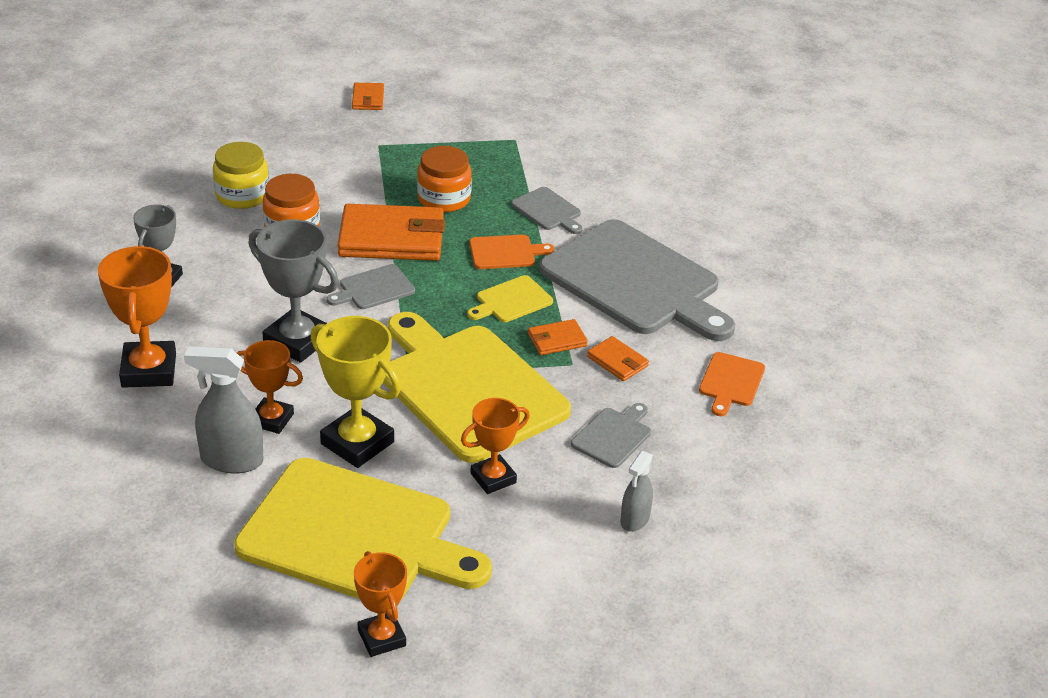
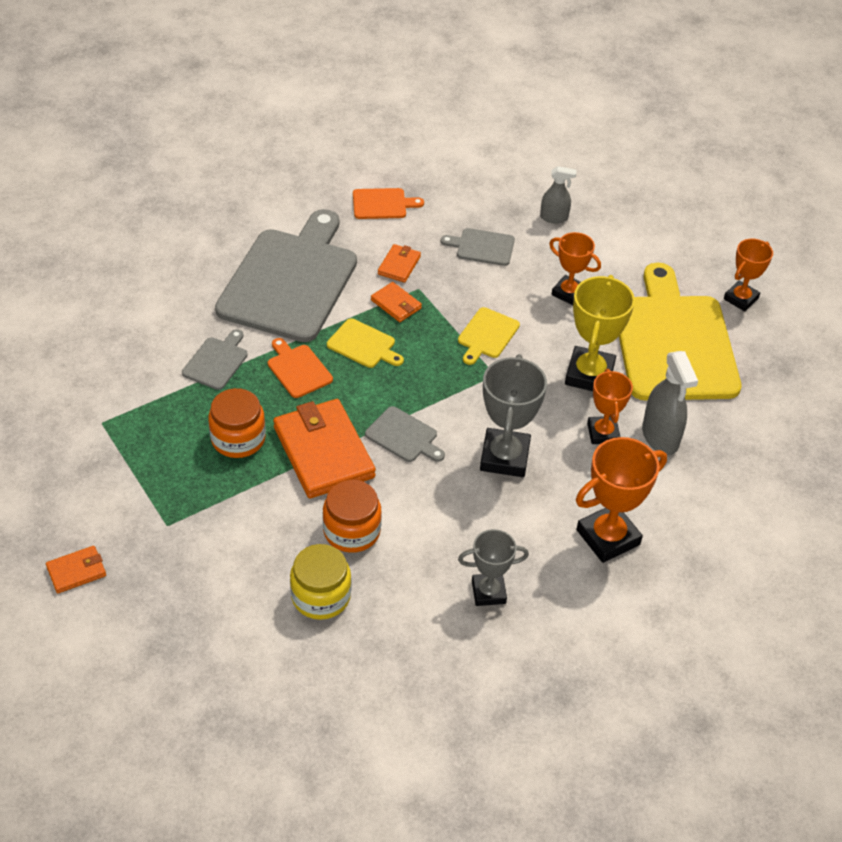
camera: 115 degrees left, 10 degrees up
(469, 388) = (487, 335): yellow cutting board -> yellow cutting board, size x0.42

